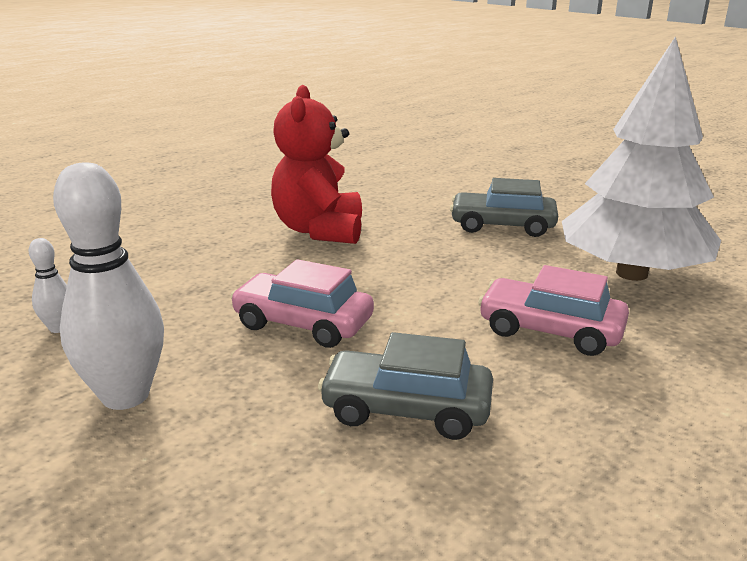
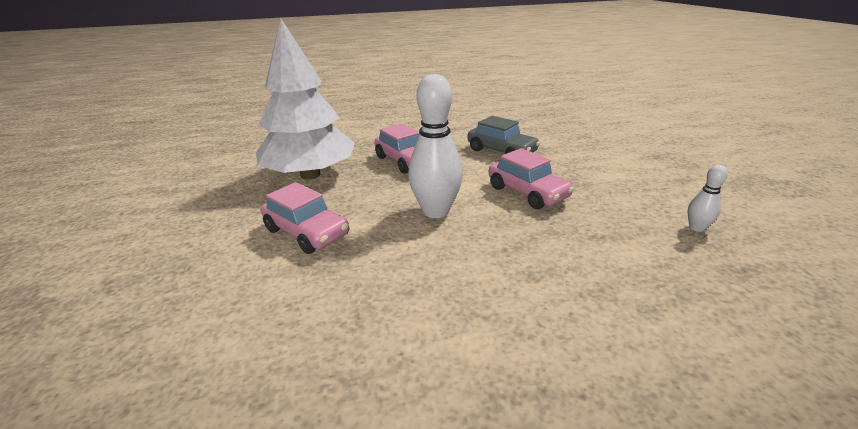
camera: 150 degrees left, 5 degrees up
(125, 396) = (629, 180): white bowling pin -> white bowling pin (435, 211)
(319, 230) = (464, 278): red teddy bear -> none
(502, 226) = (307, 232): grey car -> pink car

